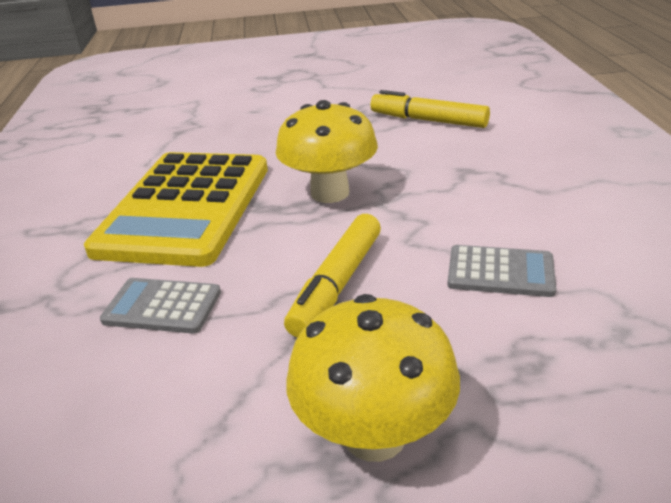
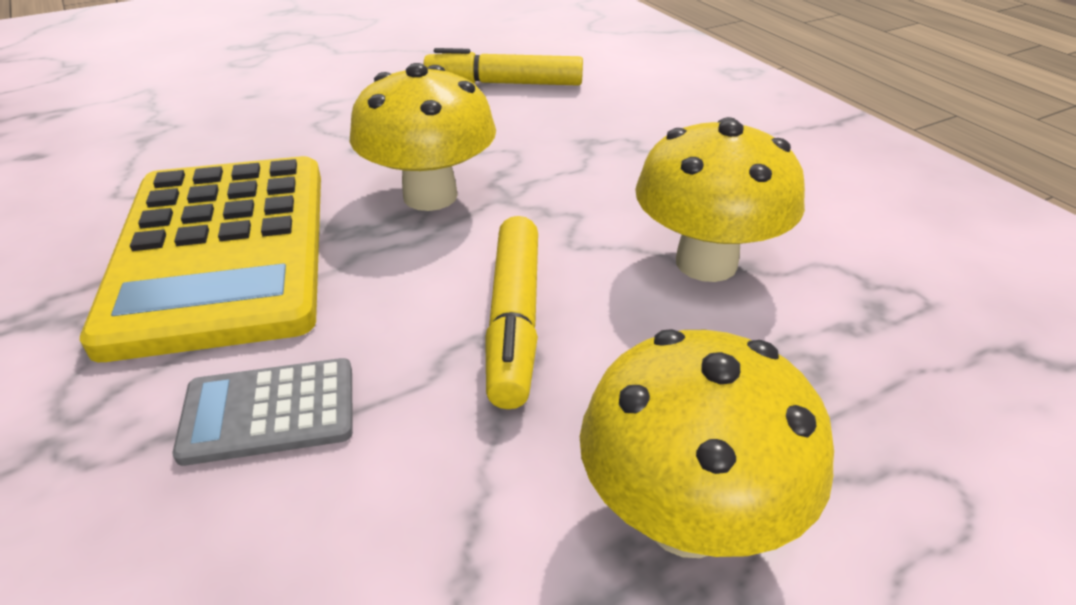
camera: 25 degrees left, 5 degrees up
(500, 272) = (706, 263): grey calculator -> yellow mushroom

